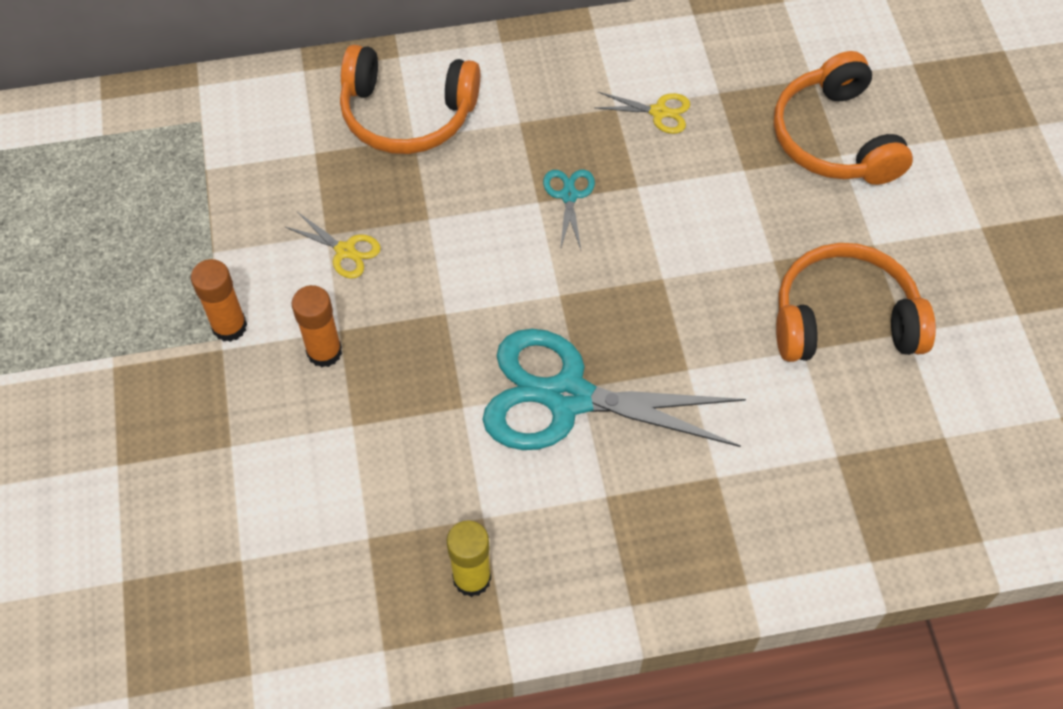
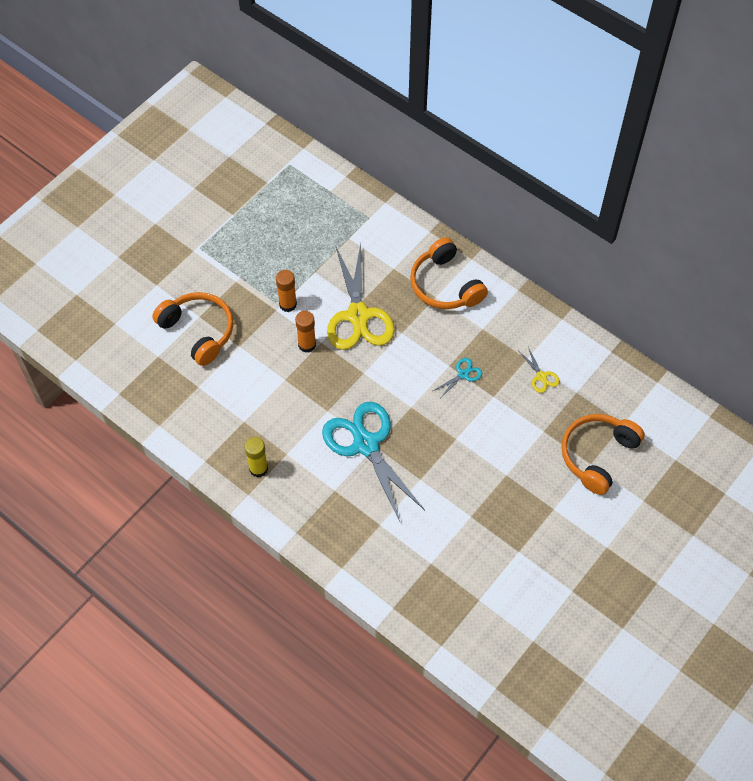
camera: 50 degrees right, 0 degrees up
(345, 251) = (358, 315): yellow scissors -> yellow scissors, size x2.40
(844, 319) = (502, 522): orange headphones -> orange headphones (198, 331)

